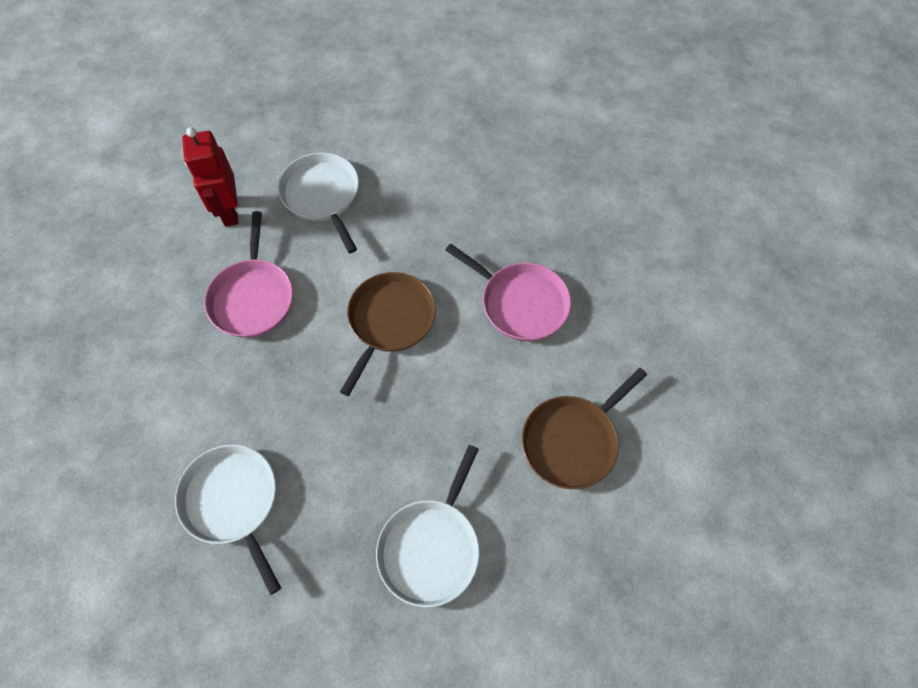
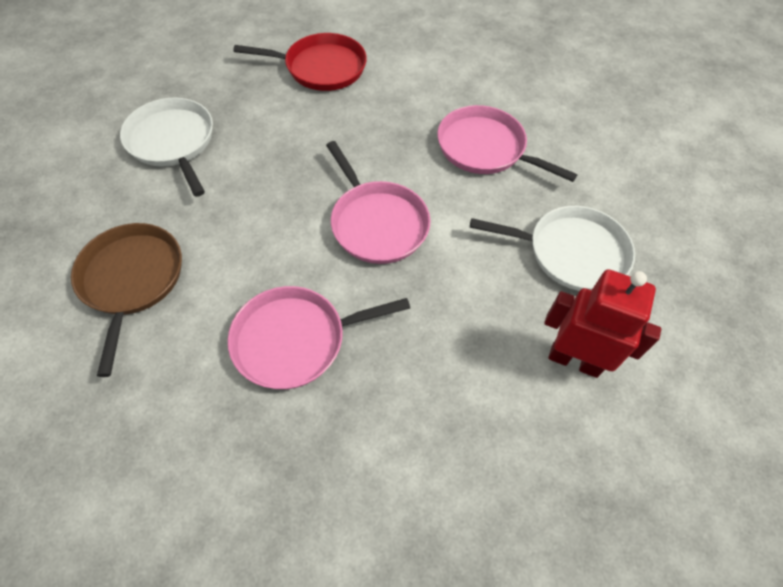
camera: 125 degrees right, 5 degrees down
(229, 211) = (600, 175): red robot -> red robot (574, 360)
(233, 502) = (321, 68): white pan -> red pan
(389, 321) = (377, 223): brown pan -> pink pan

